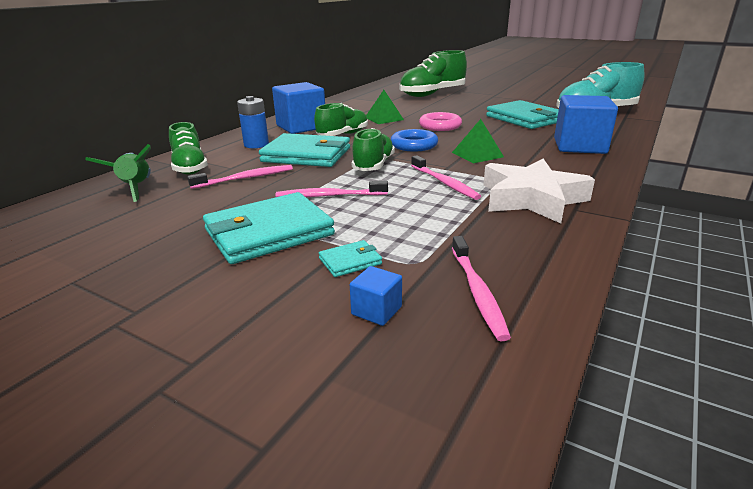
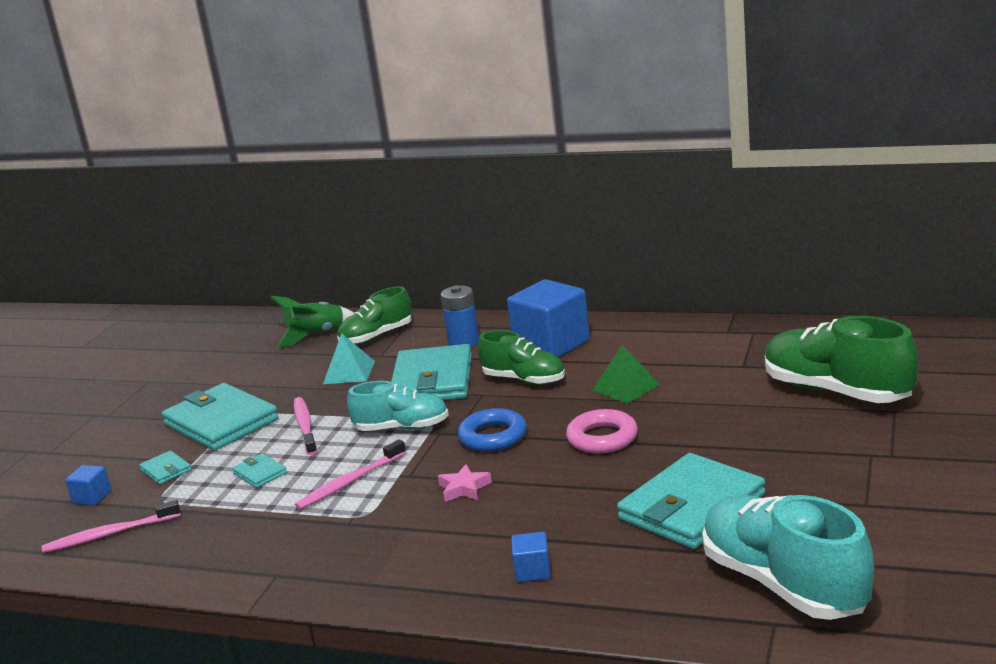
camera: 80 degrees right, 5 degrees down
(245, 178) = (349, 372): pink toothbrush -> turquoise pyramid
(373, 166) = (402, 428): green shoe -> turquoise shoe
(401, 214) = (260, 473): none -> turquoise wallet
(477, 154) = (464, 488): green pyramid -> pink star
(531, 199) = (305, 544): white star -> none
(579, 146) = (532, 571): blue cube -> blue cube, size x0.44

